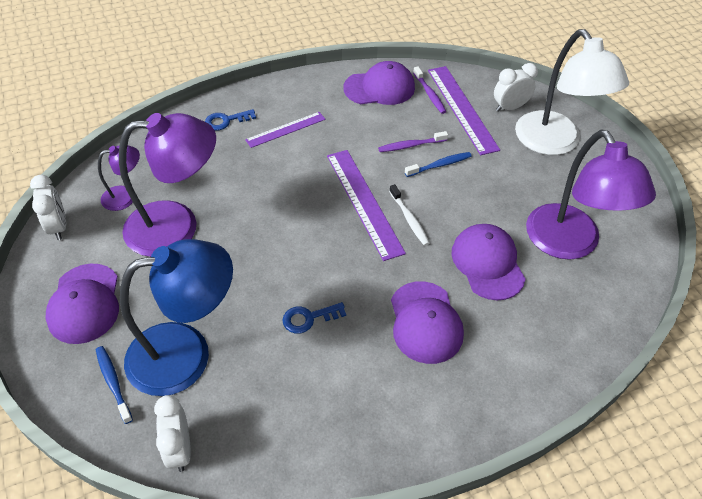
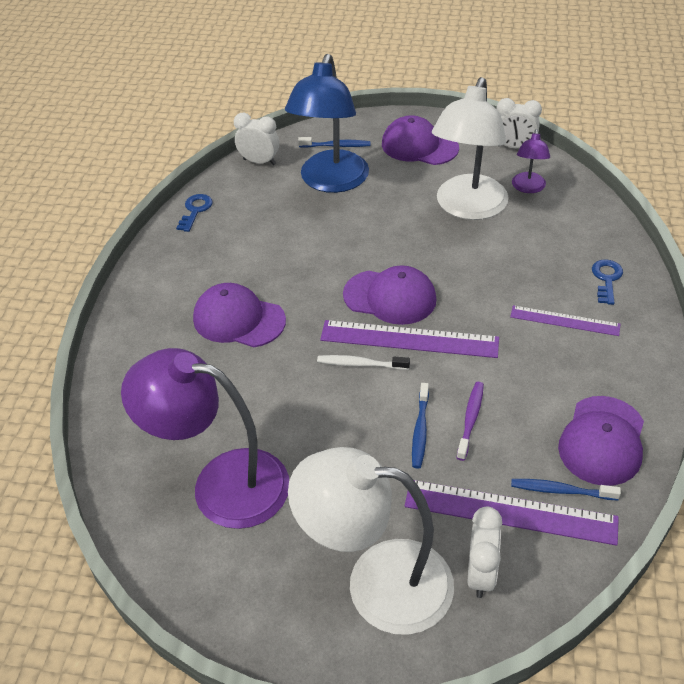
camera: 125 degrees right, 5 degrees down
(177, 226) = (467, 208): purple lamp -> white lamp
(285, 129) = (564, 321): purple ruler -> purple ruler turned 75 degrees counterclockwise
(309, 318) = (306, 252): blue key -> blue key (195, 210)
(429, 94) = (561, 491): purple toothbrush -> blue toothbrush
(487, 263) = (258, 397): purple cap -> purple cap (390, 297)

